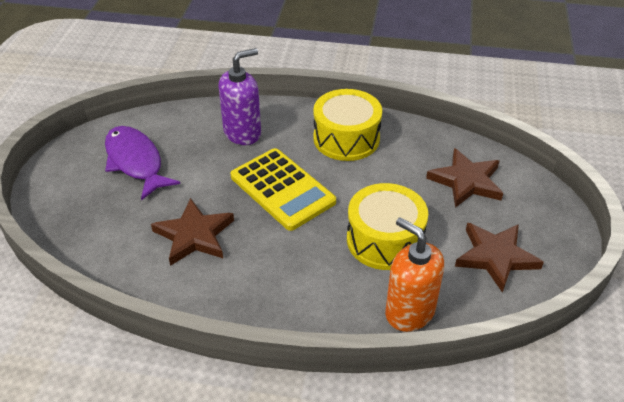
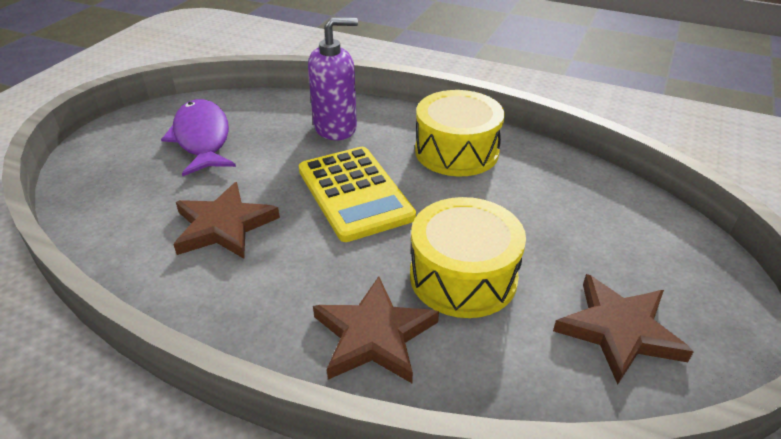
camera: 15 degrees right, 5 degrees down
(409, 312) = (465, 382): orange soap dispenser -> none
(466, 181) = (600, 224): brown star -> brown star (374, 335)

